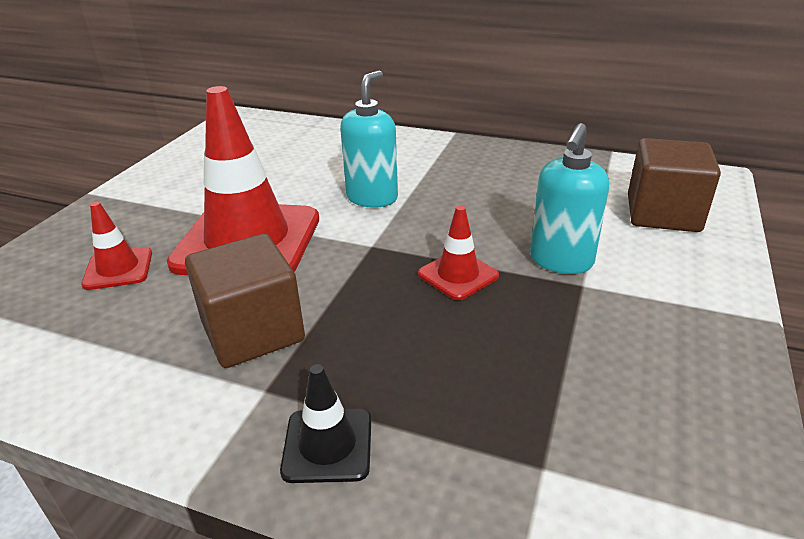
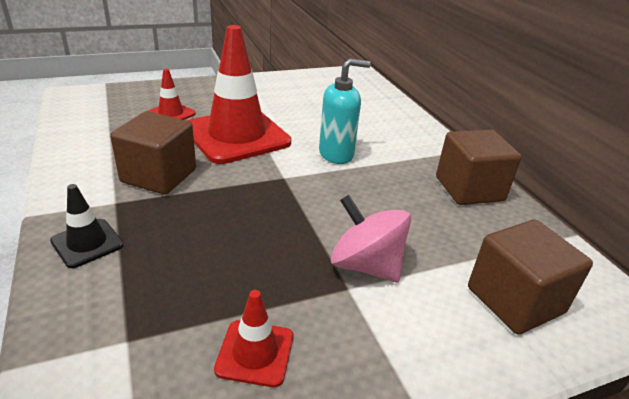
camera: 45 degrees right, 0 degrees up
(458, 275) = (291, 224): red traffic cone -> red traffic cone (255, 353)
(509, 162) = (469, 189): none -> brown cube
(561, 261) = (366, 265): turquoise soap dispenser -> pink spinning top

